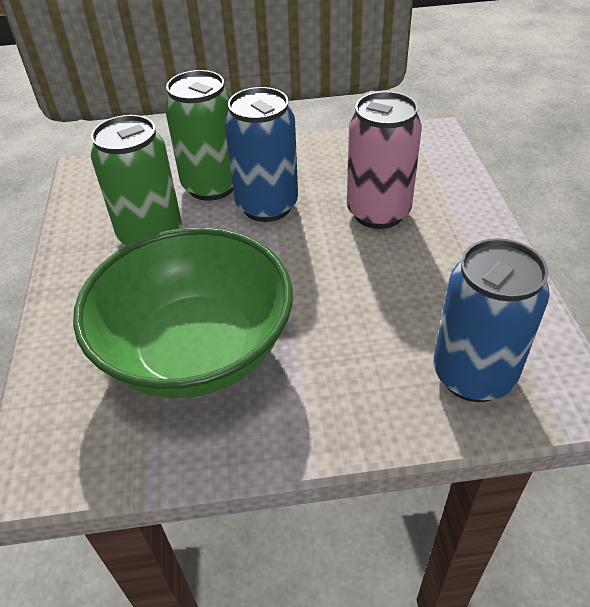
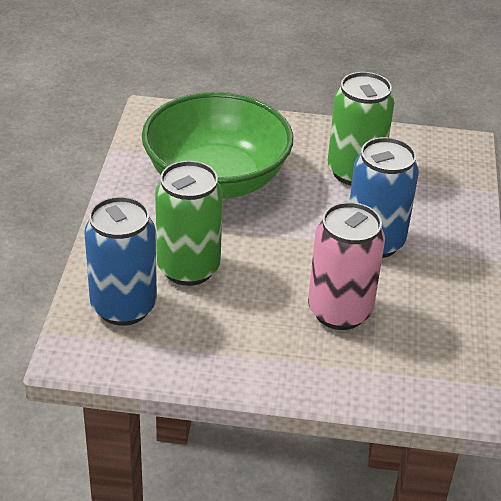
camera: 100 degrees right, 5 degrees down
(211, 186) = (417, 214): green can -> green can (188, 268)

